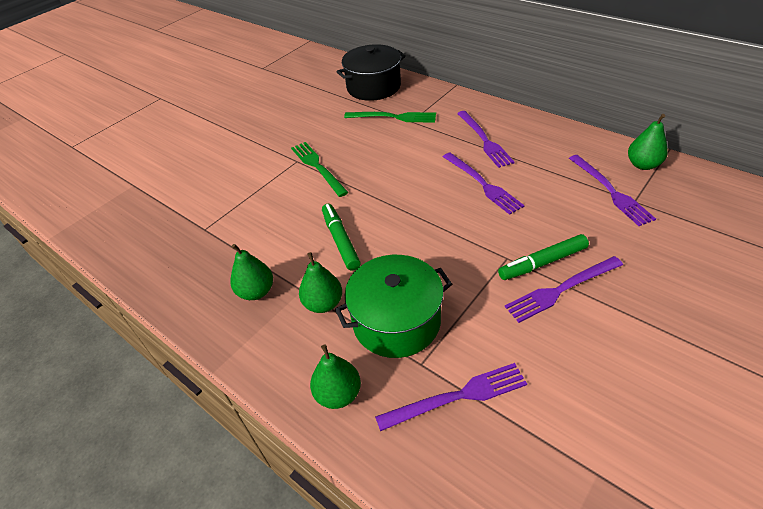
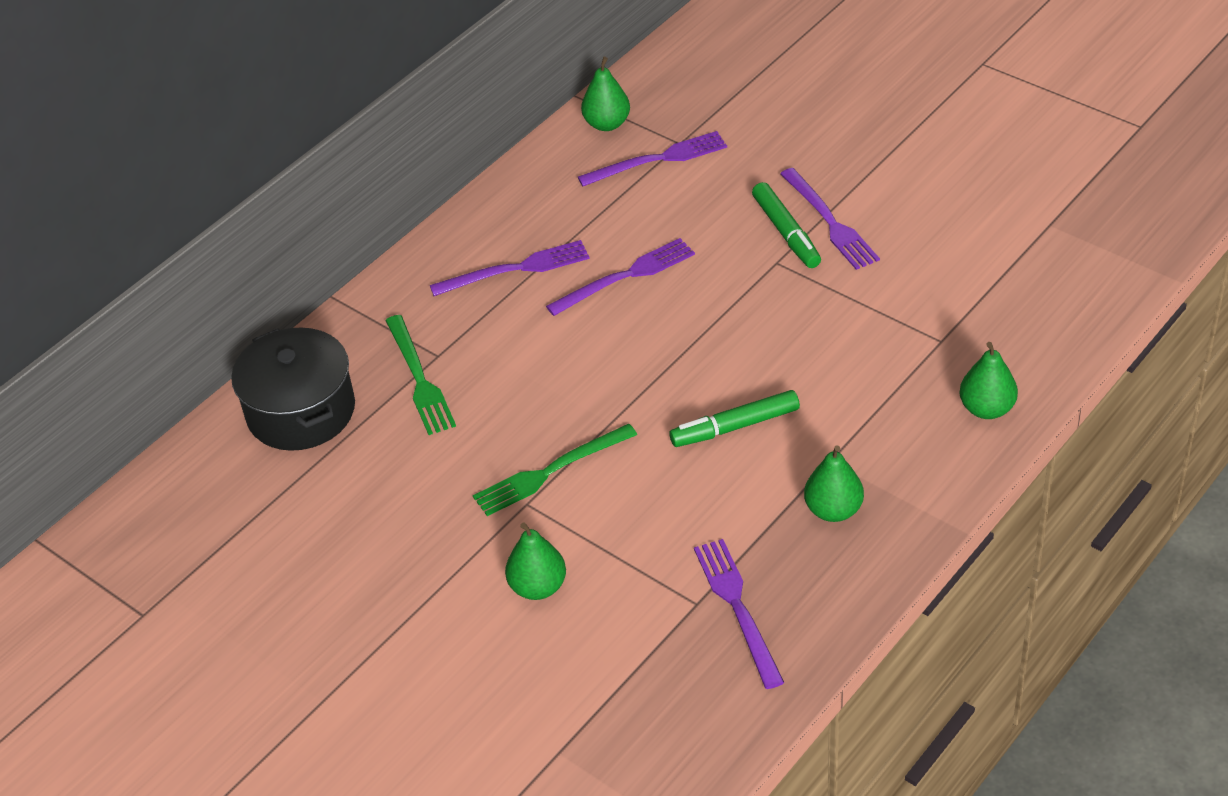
camera: 90 degrees left, 0 degrees up
(323, 303) = (854, 434): green pear -> green pear (538, 587)
(393, 117) = (419, 379): green fork -> green fork turned 150 degrees clockwise
(396, 321) = (881, 363): green pot -> none
(457, 397) = (980, 312): purple fork -> purple fork (737, 607)

